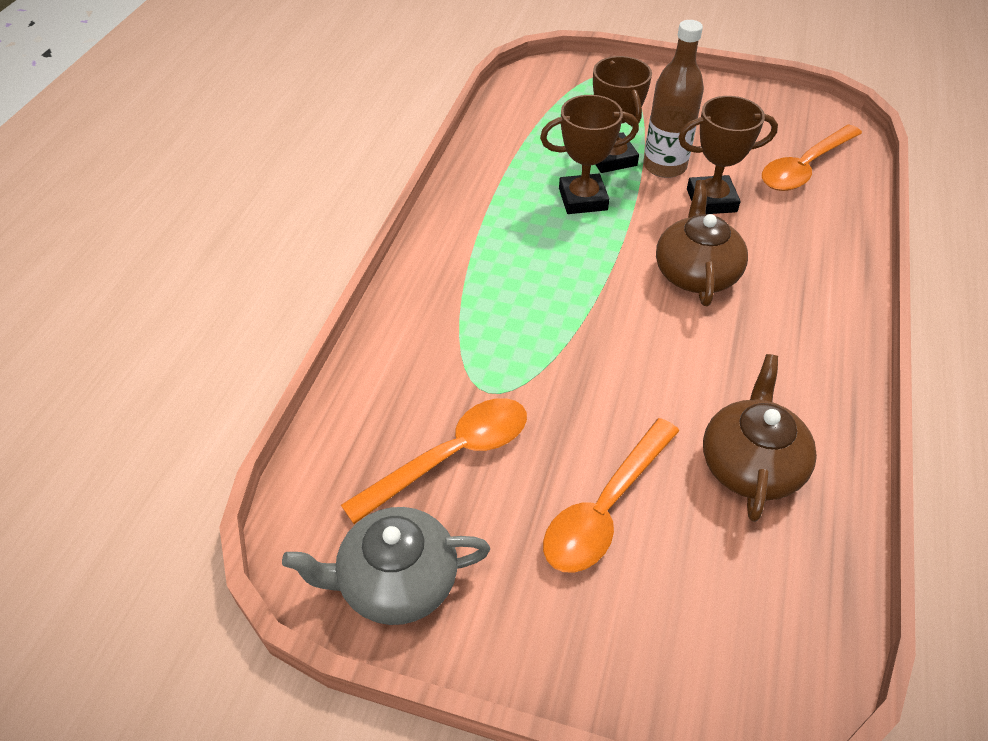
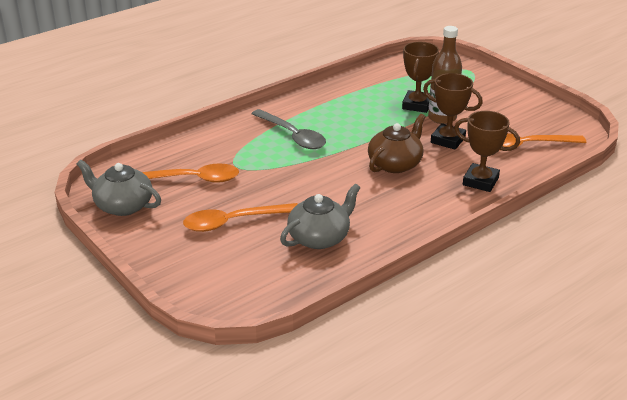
camera: 35 degrees right, 15 degrees down
(510, 290) = (293, 136): none -> grey spoon
(583, 199) = (377, 116): brown trophy -> brown trophy (480, 181)
(750, 464) = (320, 237): brown teapot -> grey teapot

